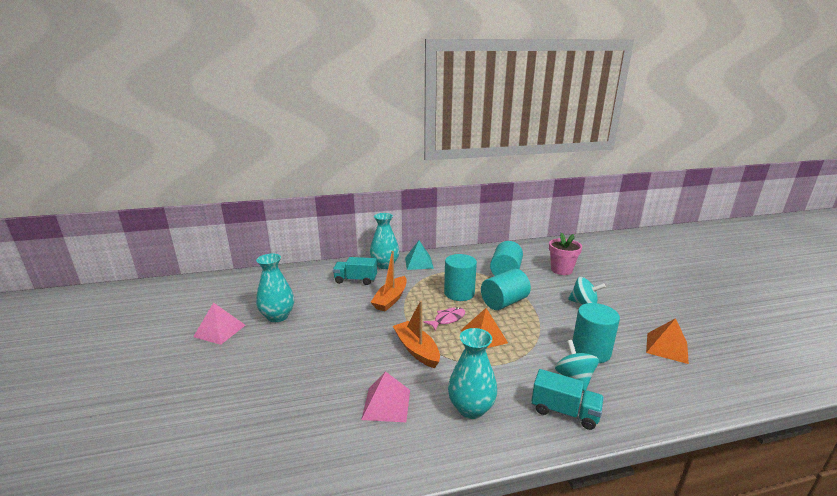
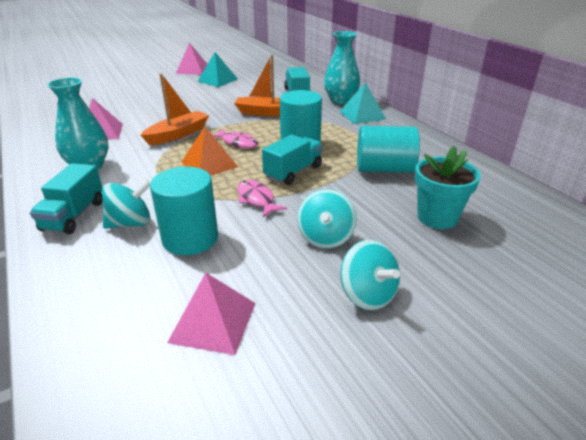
camera: 75 degrees right, 10 degrees up
(278, 316) = (217, 80): turquoise vase -> turquoise pyramid
(504, 302) = (293, 172): turquoise cylinder -> turquoise truck
(540, 321) = (256, 199): none -> pink fish
(561, 270) = (437, 217): pink flower pot -> turquoise flower pot
(631, 301) = (367, 295): none -> turquoise spinning top
(667, 347) = (213, 322): orange pyramid -> pink pyramid

